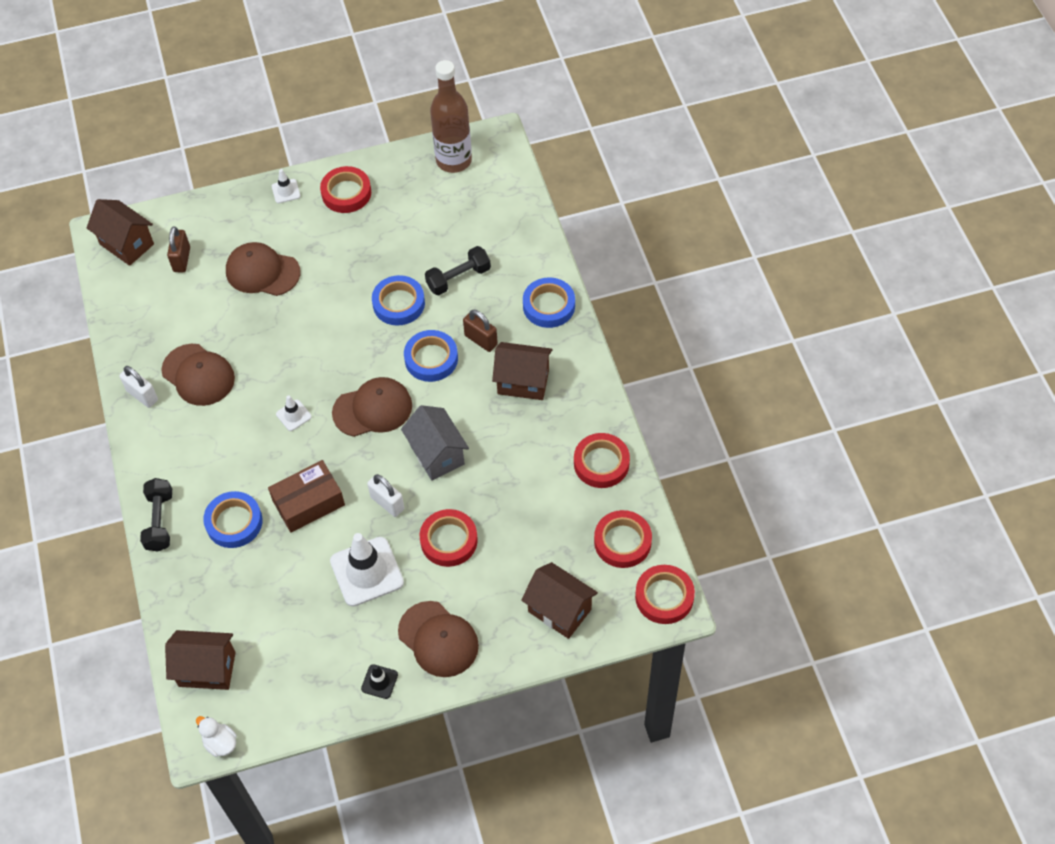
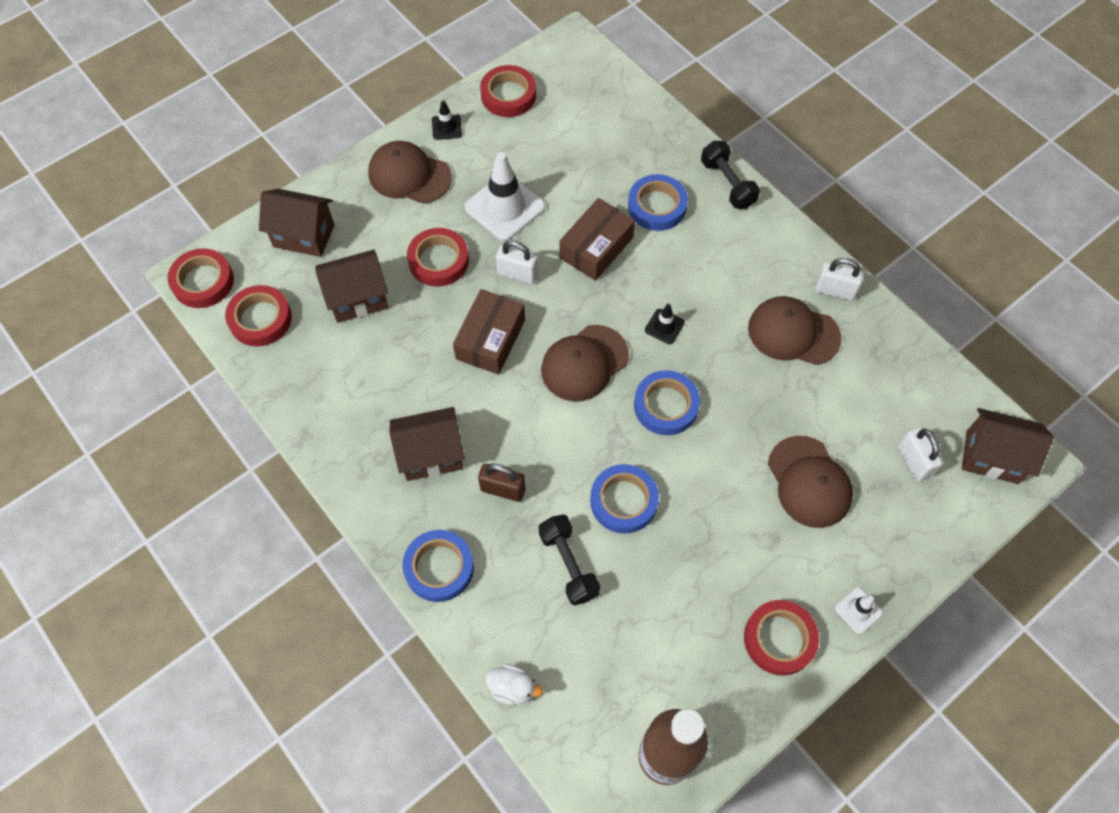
camera: 155 degrees right, 5 degrees up
(182, 259) = (913, 461): brown padlock -> white padlock
(207, 669) = (602, 88): brown house -> brown house (358, 299)
(220, 743) = (557, 45): white duck -> white duck (512, 688)
(262, 272) = (809, 482): brown cap -> brown cap turned 75 degrees clockwise
(293, 415) = (664, 326): white traffic cone -> black traffic cone
(431, 359) = (549, 444): blue tape -> blue tape (666, 406)
(437, 454) = (490, 339): grey house -> brown box
(458, 278) = (568, 564): black dumbbell -> black dumbbell turned 60 degrees counterclockwise
(601, 463) = (308, 392): red tape -> red tape (508, 95)

